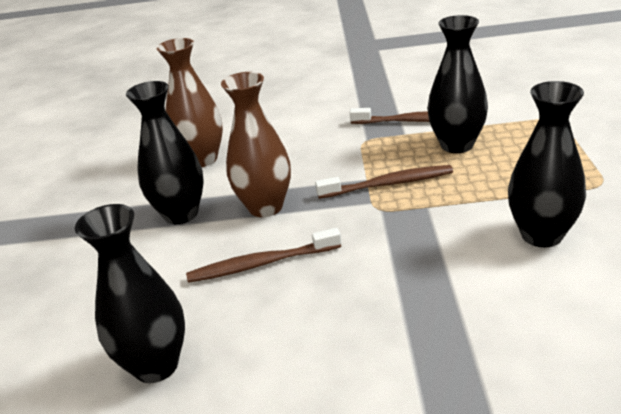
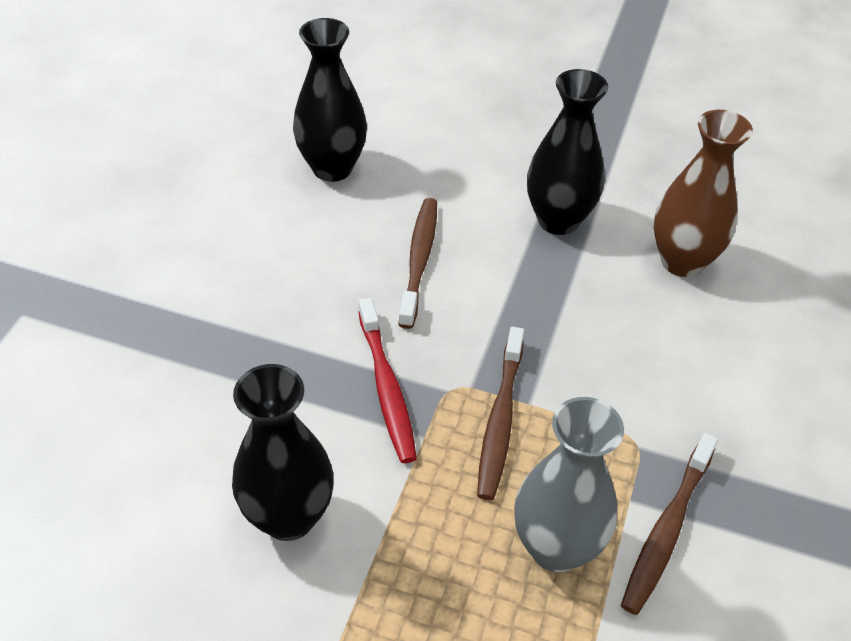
camera: 105 degrees right, 15 degrees up
(265, 207) = (525, 290): brown vase -> none
(401, 234) = (386, 387): none -> red toothbrush
(456, 145) = (556, 547): black vase -> grey vase

